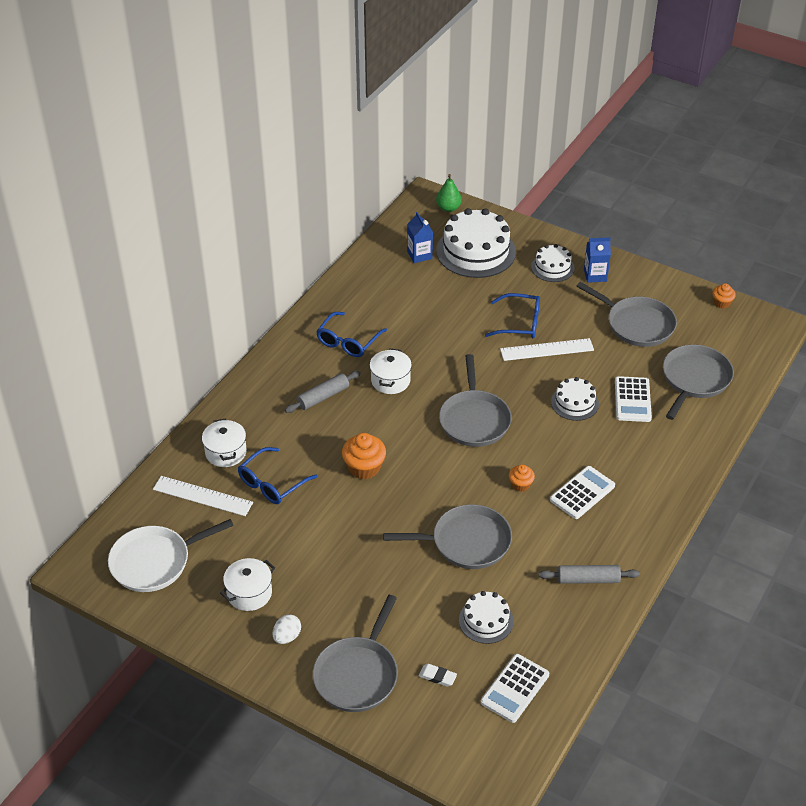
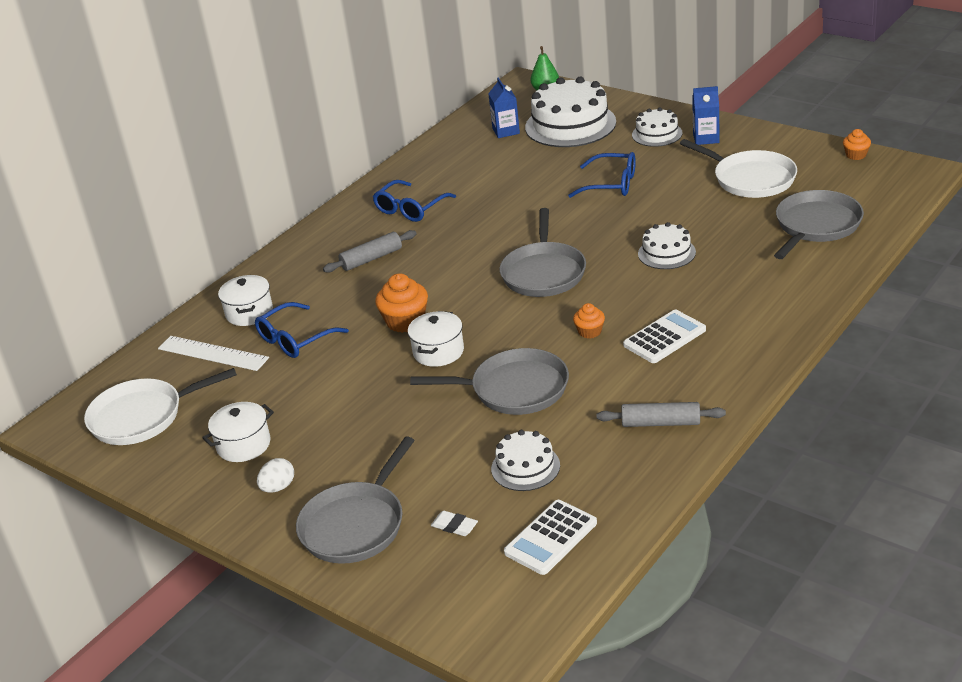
camera: 10 degrees right, 10 degrees down
(390, 381) = (452, 241): white pot -> white pot (438, 352)
(547, 349) = (640, 206): white ruler -> none
(632, 400) = (737, 247): white calculator -> none
(637, 324) = (751, 179): grey pan -> white pan

